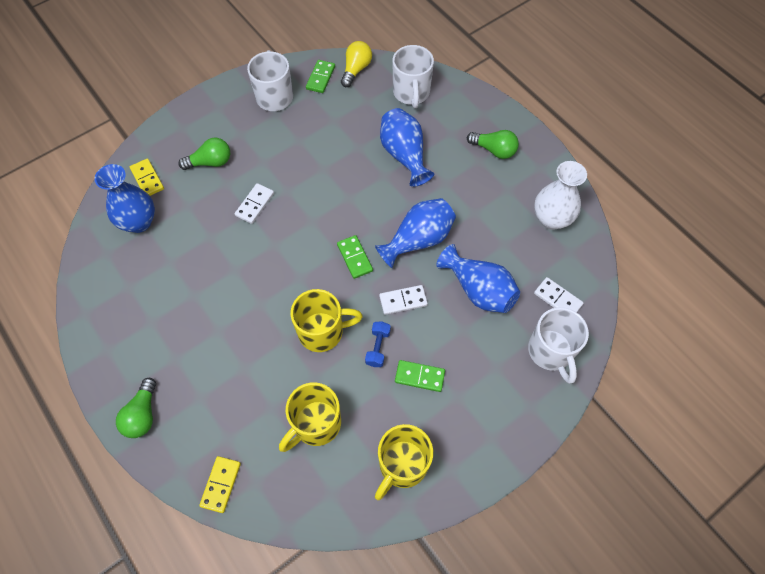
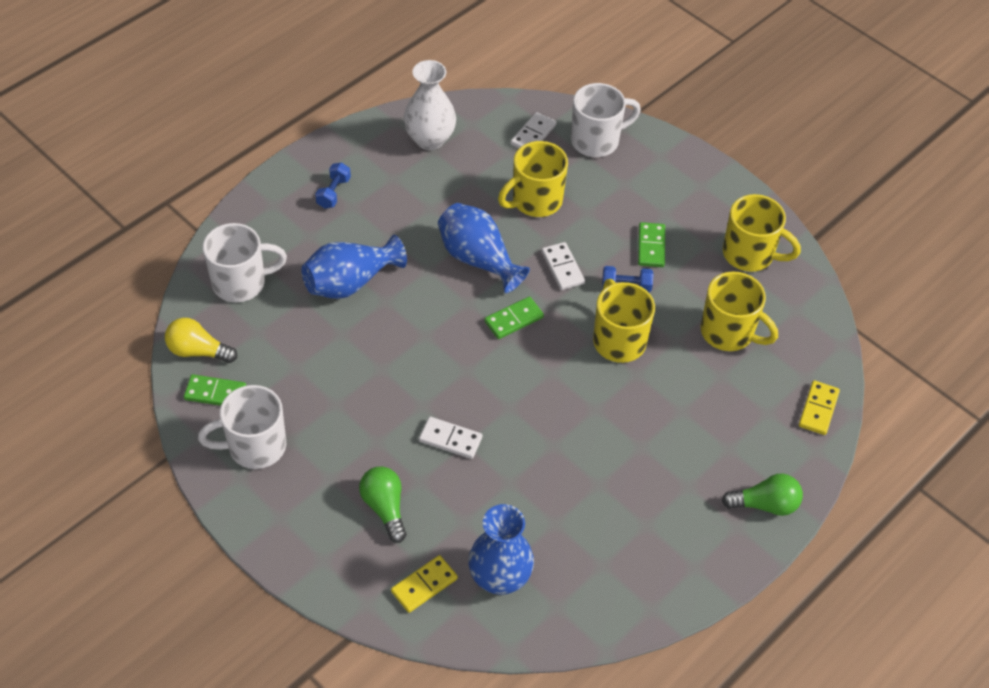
camera: 100 degrees left, 10 degrees down
(221, 484) = (818, 409): yellow domino -> yellow domino turned 75 degrees counterclockwise
(478, 290) = (535, 201): blue vase -> yellow mug
(494, 150) = (333, 192): green light bulb -> blue dumbbell

